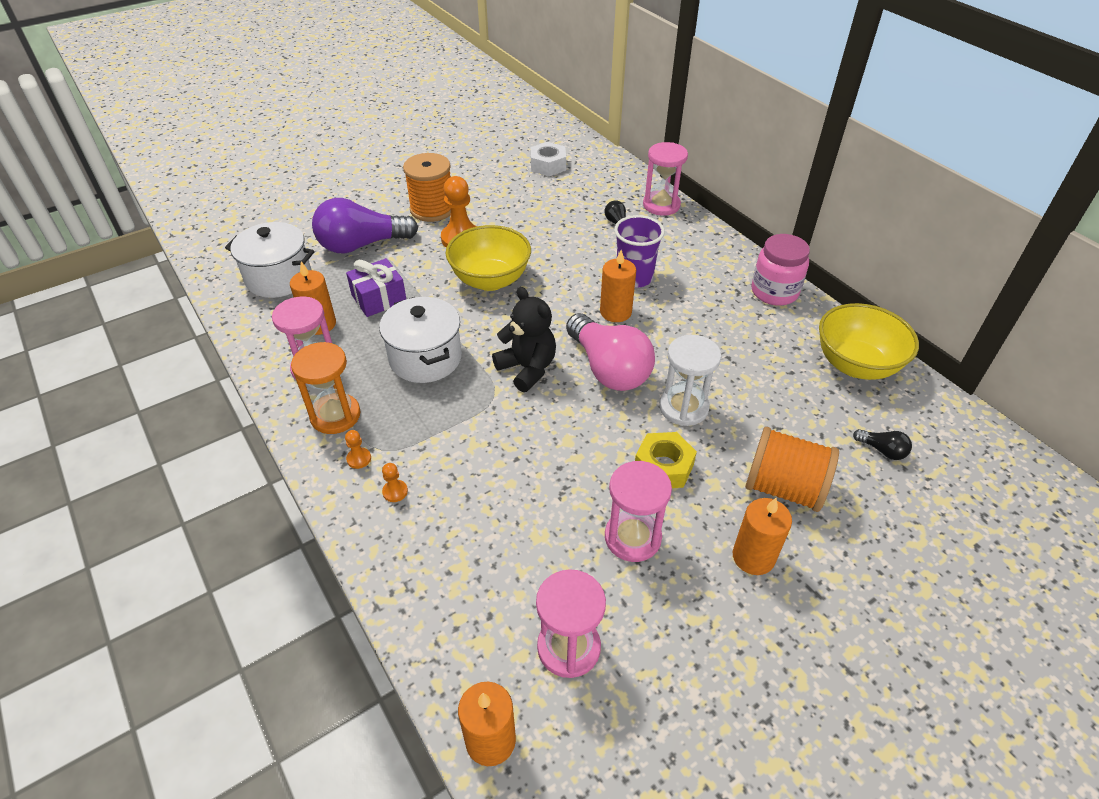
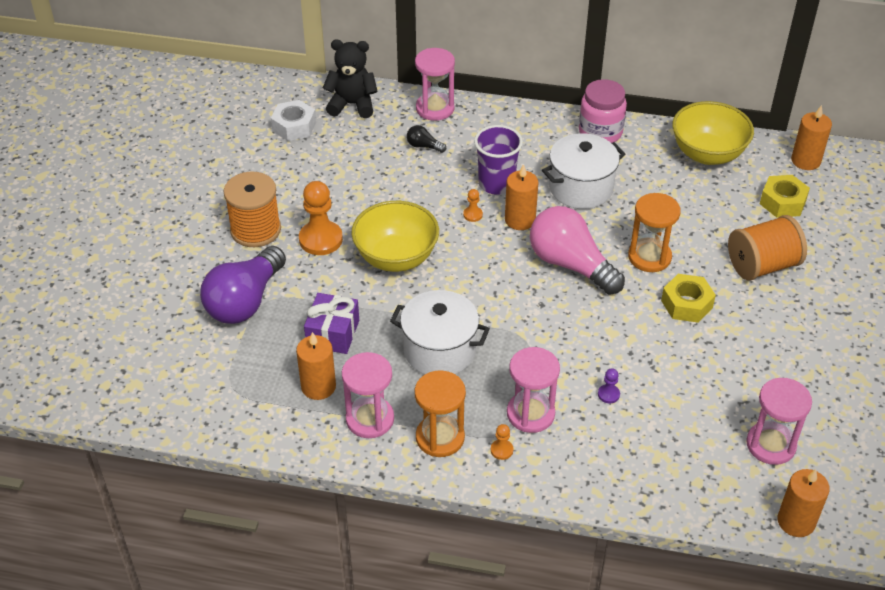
camera: 45 degrees left, 0 degrees up
(279, 278) = (219, 378): white pot -> white pot (581, 188)
(395, 491) = (556, 449): orange pawn -> orange pawn (473, 215)
(494, 484) = (608, 394): none -> purple pawn
(527, 368) = (519, 304): black teddy bear -> black teddy bear (352, 104)
(608, 368) = (570, 264): pink light bulb -> pink light bulb turned 150 degrees counterclockwise
(632, 537) = (724, 359): pink hourglass -> pink hourglass (530, 414)
(683, 407) = (649, 257): white hourglass -> orange hourglass
(753, 557) = (794, 318): orange candle -> orange candle (805, 161)
(882, 450) = (782, 202): black light bulb -> yellow nut

